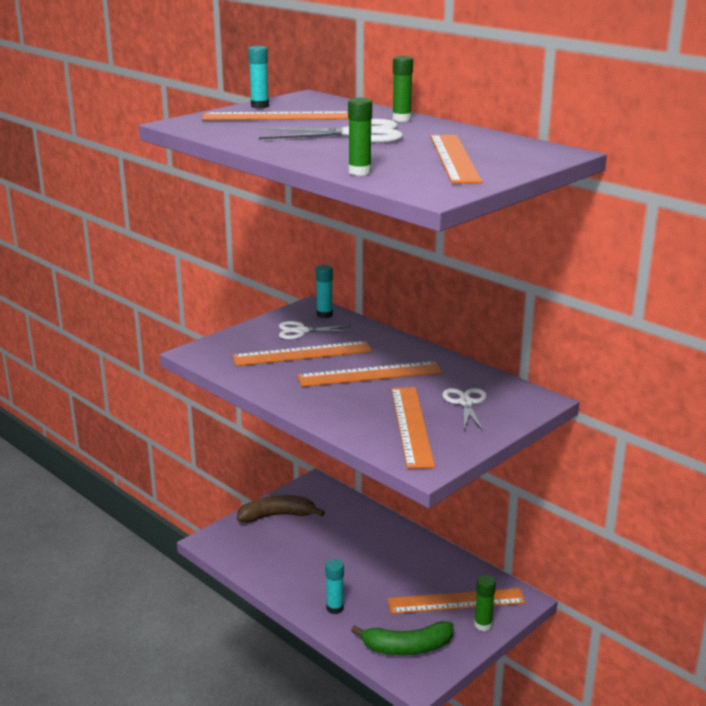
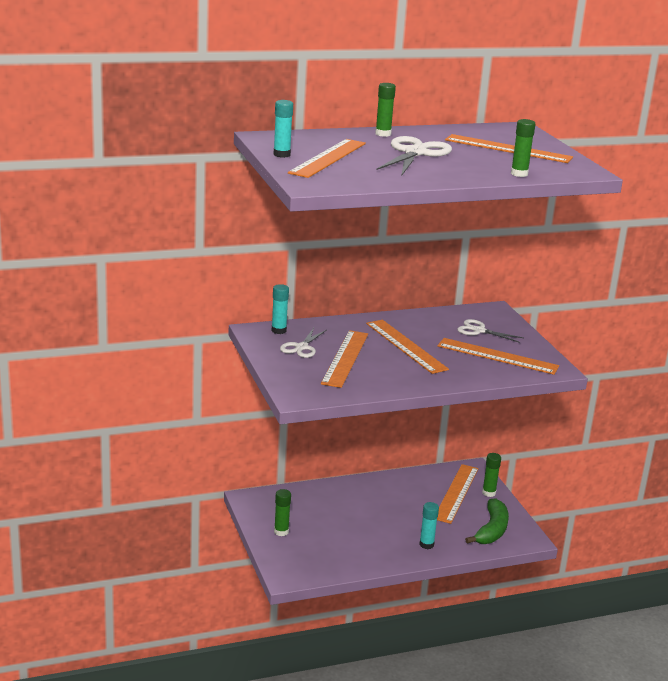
camera: 65 degrees left, 0 degrees up
(277, 516) = (281, 532): brown banana -> green glue stick
(369, 374) = (406, 346): orange ruler -> orange ruler turned 45 degrees counterclockwise

